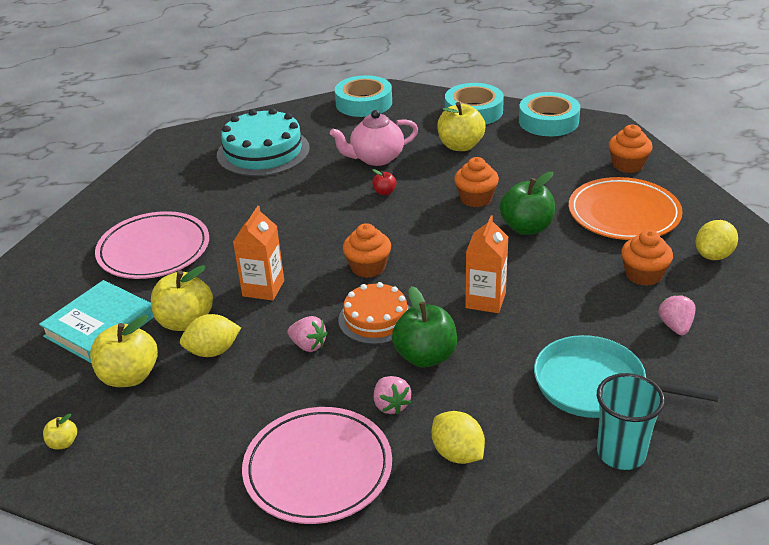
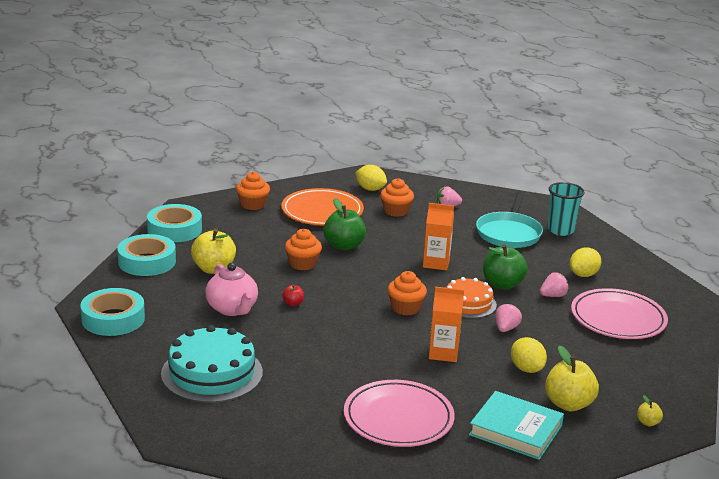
camera: 100 degrees left, 10 degrees down
(185, 322) = (496, 386): yellow apple -> none

